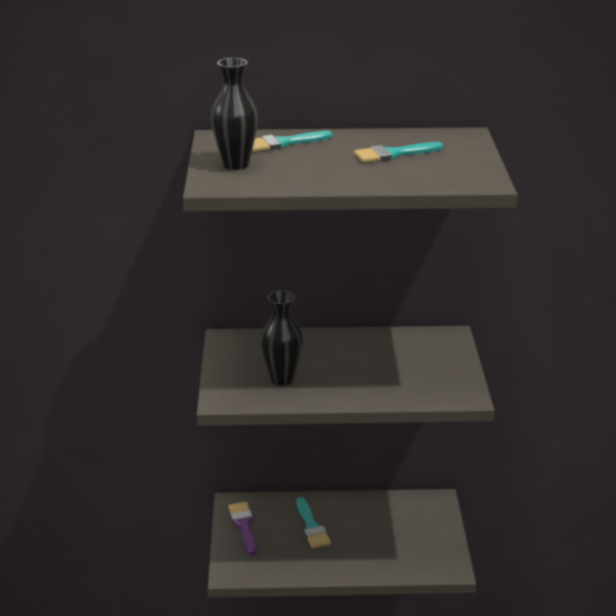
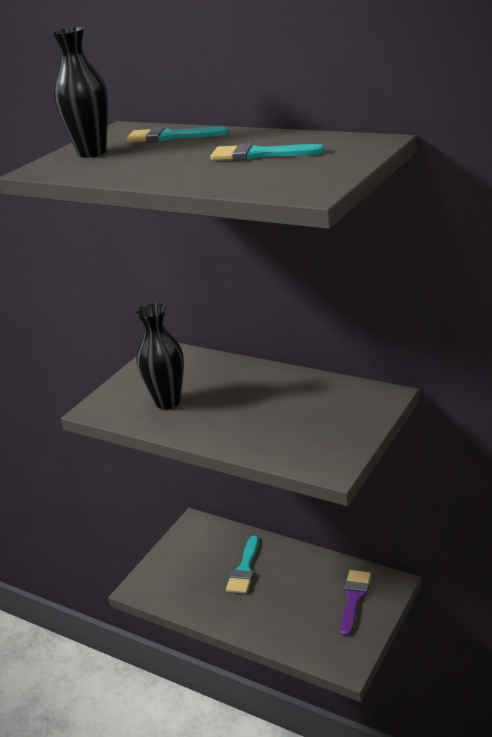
camera: 35 degrees right, 0 degrees up
(244, 525) = (186, 547): purple brush -> purple brush (354, 598)

